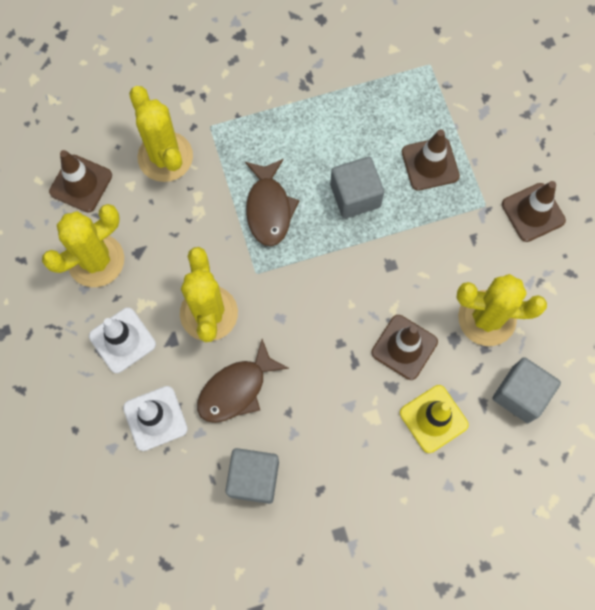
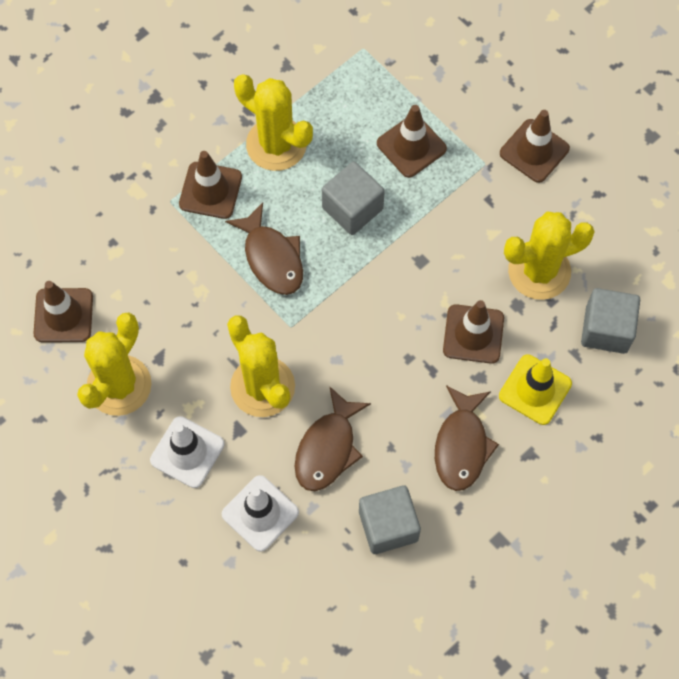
camera: 25 degrees left, 5 degrees down
(165, 157) = (139, 251): yellow cactus -> yellow cactus (276, 144)
(247, 131) = (210, 190): none -> brown traffic cone
(348, 438) = (462, 445): none -> brown fish

